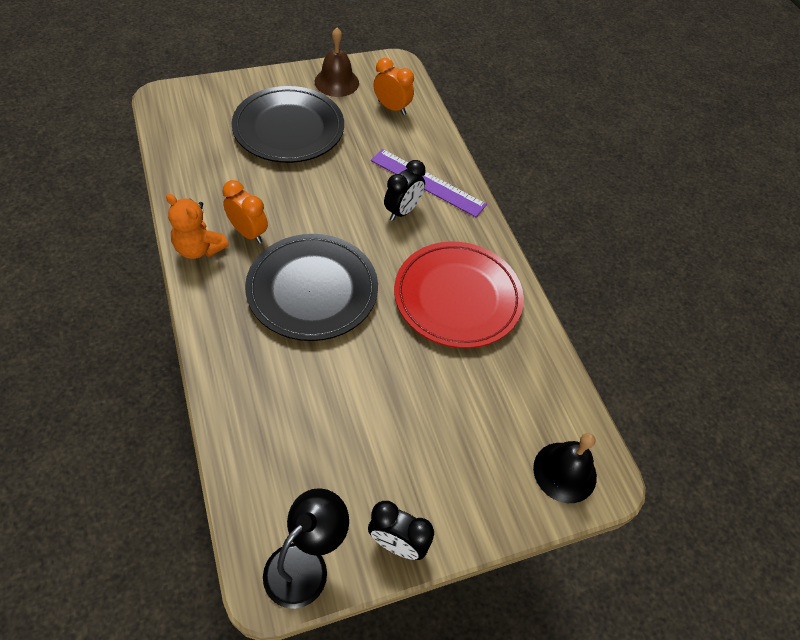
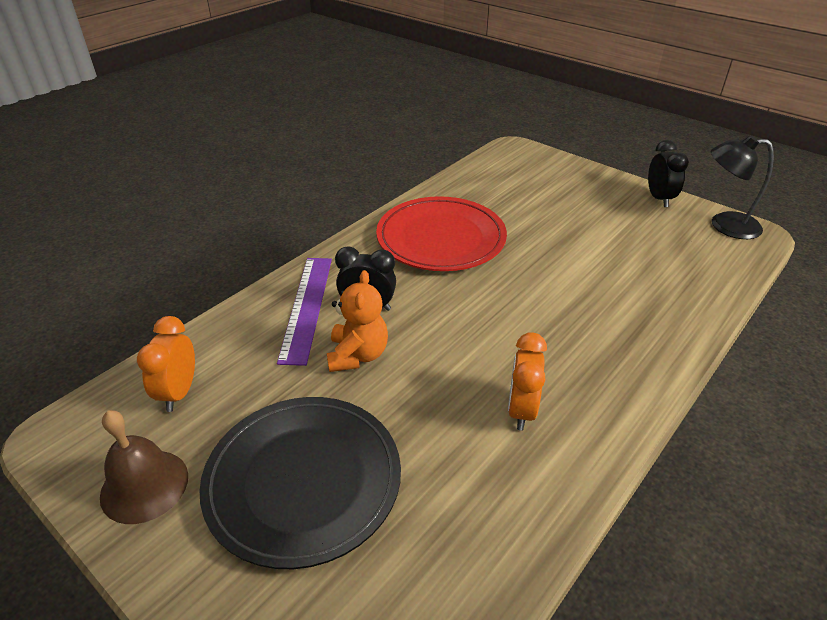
camera: 115 degrees left, 15 degrees down
(199, 248) = (590, 440): orange teddy bear -> orange teddy bear (357, 355)
(312, 290) = (533, 322): black plate -> none
(565, 472) = (528, 160): black bell -> none

